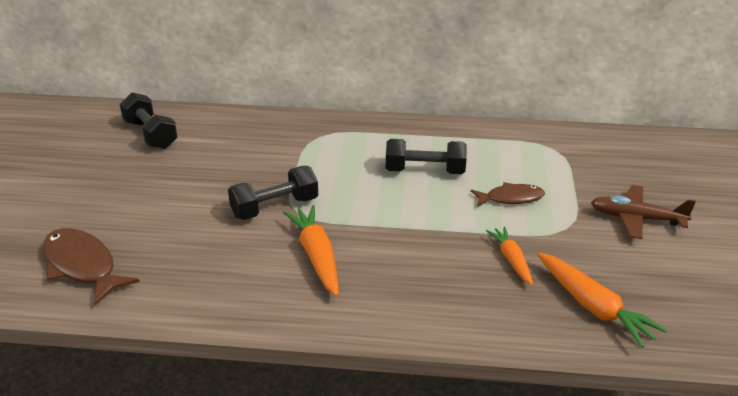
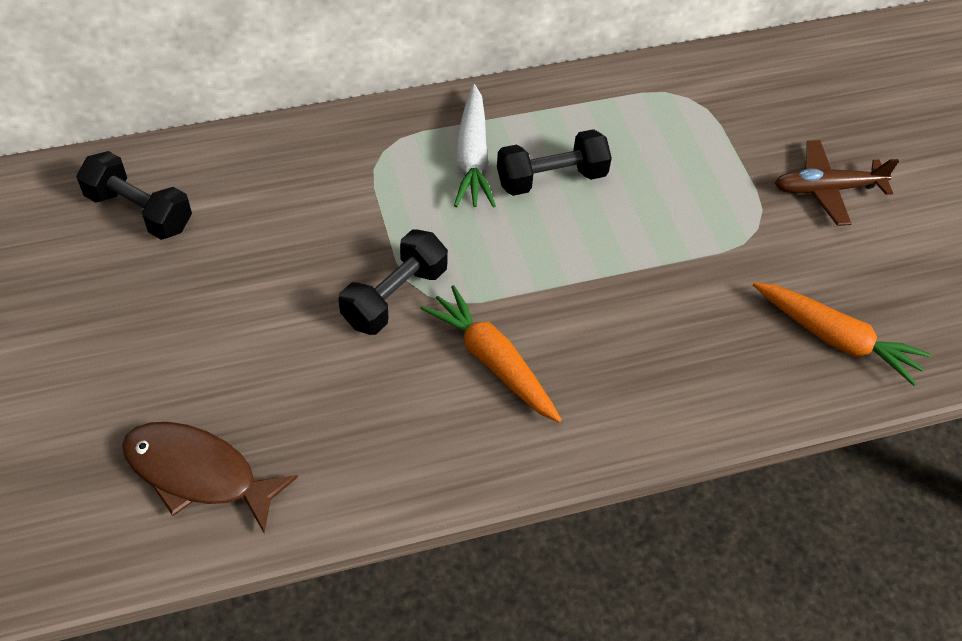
camera: 25 degrees left, 20 degrees up
(377, 150) = (472, 157): none -> white carrot
(511, 198) = (675, 196): brown fish -> none
(511, 260) = (719, 296): orange carrot -> none

